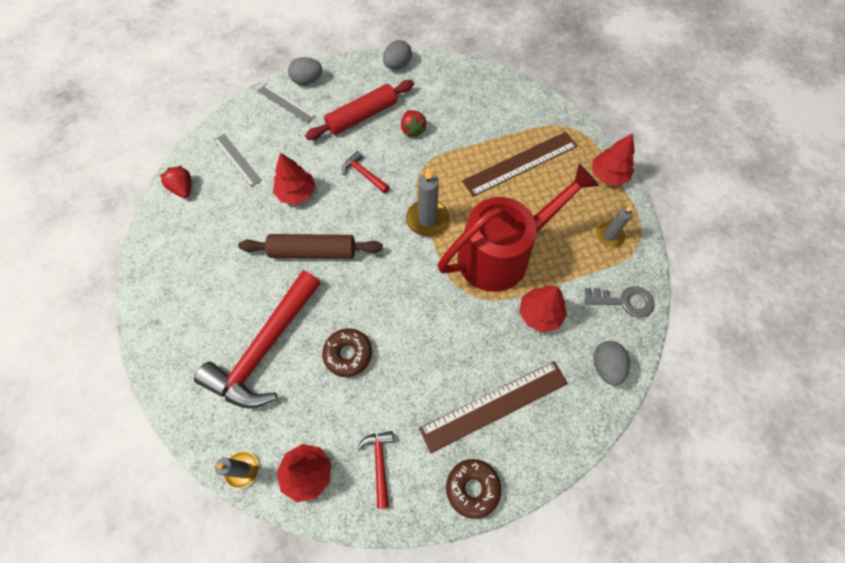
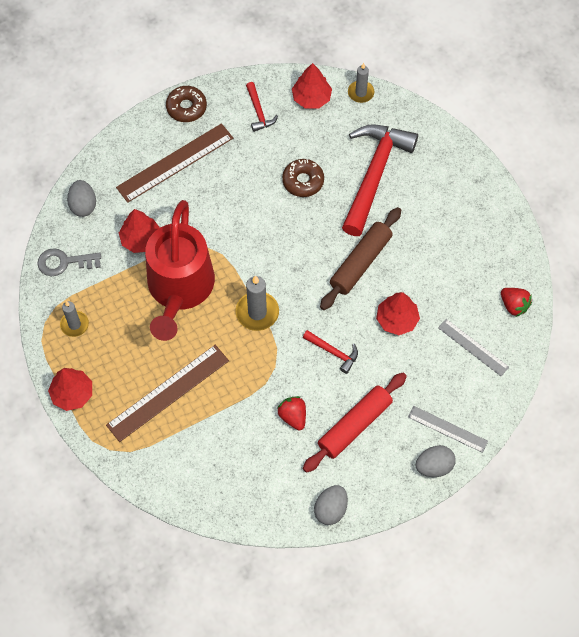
camera: 170 degrees right, 0 degrees up
(313, 251) = (360, 262): brown rolling pin -> brown rolling pin turned 45 degrees counterclockwise
(502, 254) = (179, 289): red watering can -> red watering can turned 45 degrees counterclockwise

